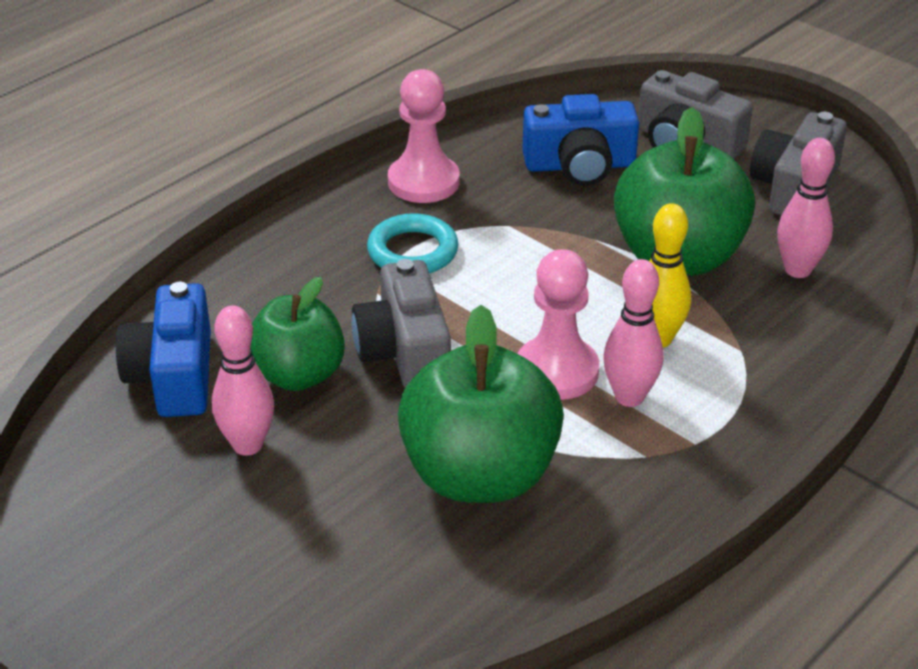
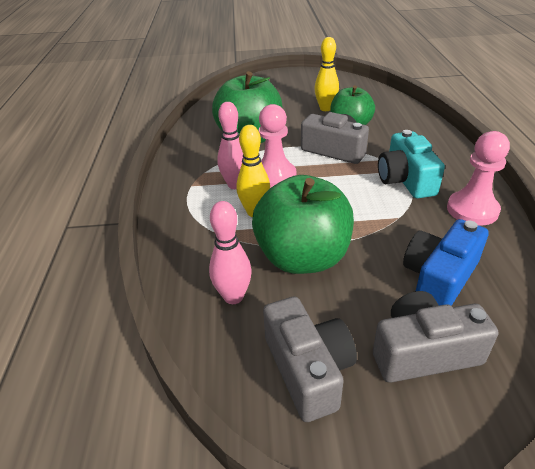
camera: 135 degrees right, 0 degrees up
(173, 375) = (380, 107): blue camera -> none
(247, 445) = (325, 108): pink bowling pin -> yellow bowling pin
(412, 251) = (405, 180): turquoise ring -> turquoise camera

